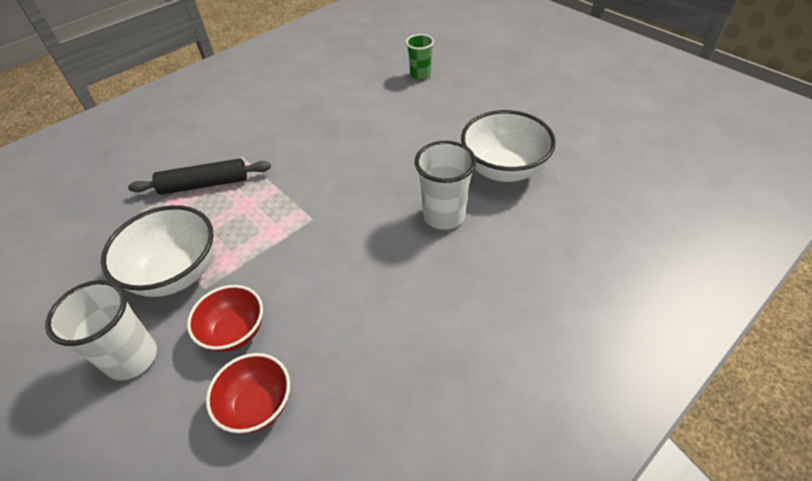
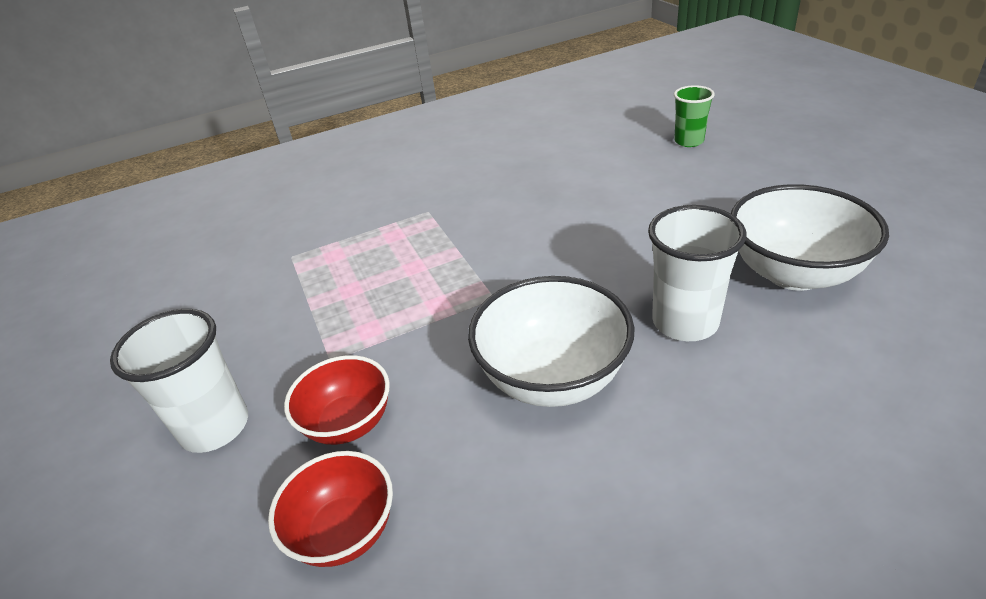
camera: 20 degrees right, 10 degrees down
(176, 273) = (304, 334): white bowl -> white bowl (553, 378)
(204, 184) = (373, 237): black rolling pin -> none

